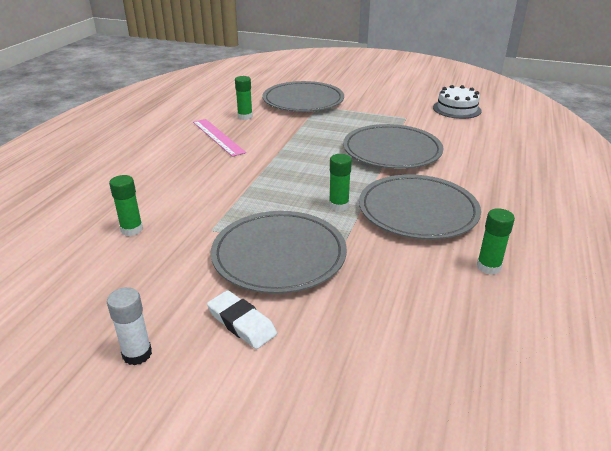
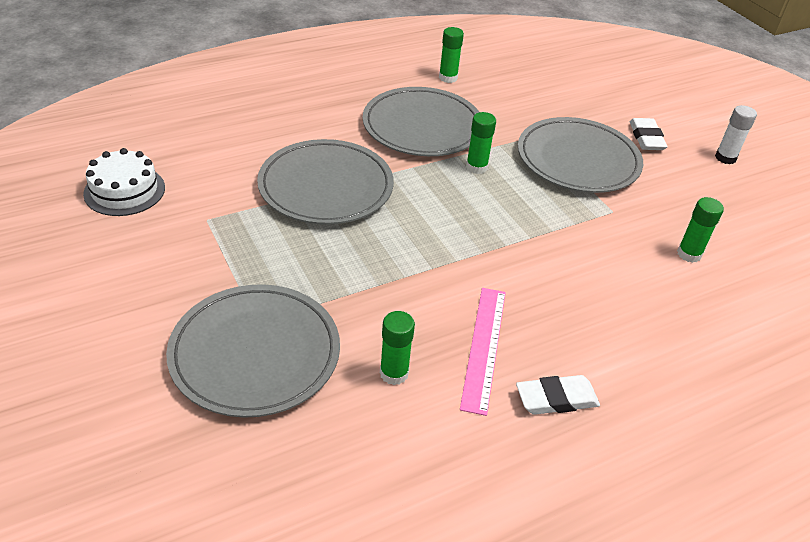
camera: 140 degrees left, 10 degrees up
(167, 137) = (556, 399): none -> white eraser

